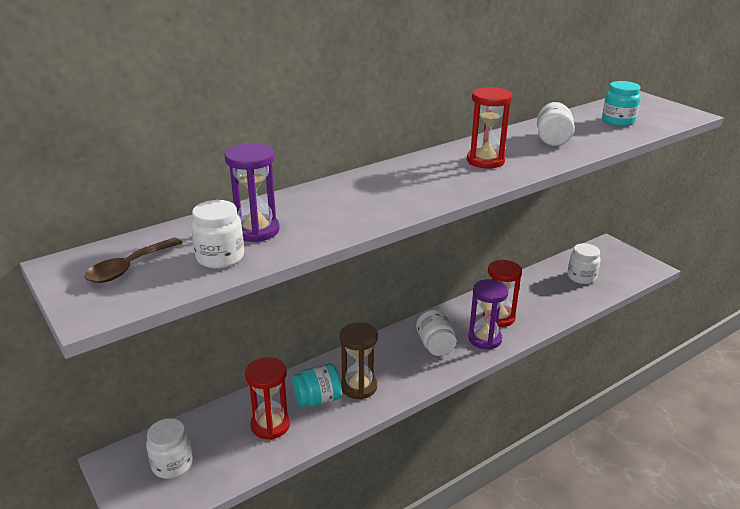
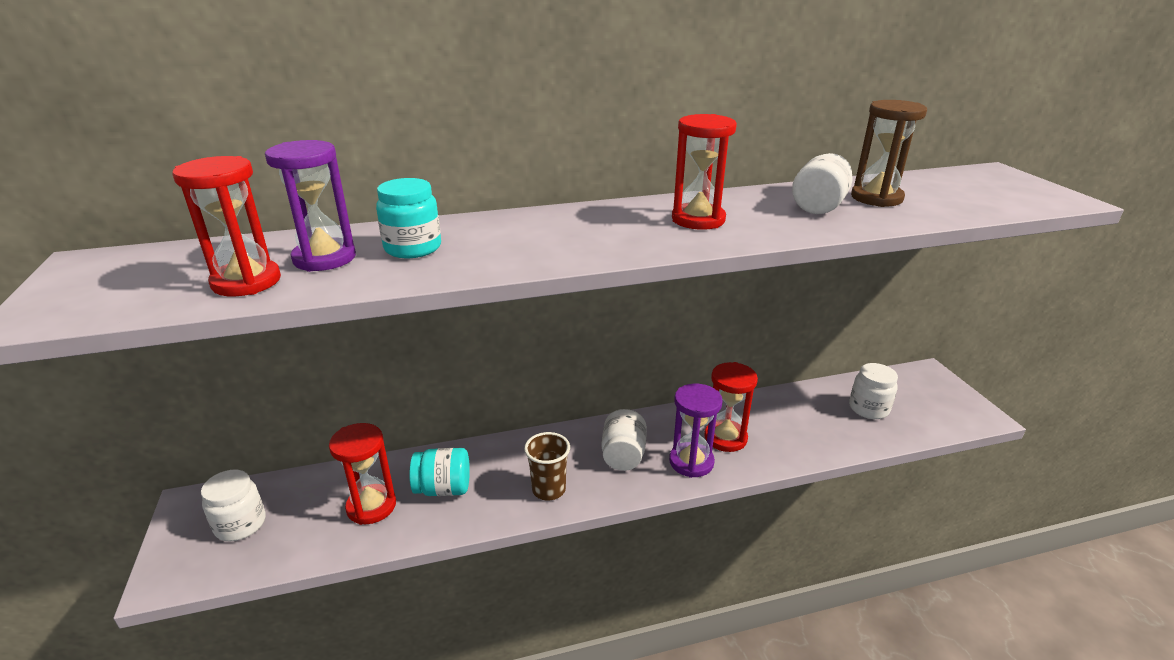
camera: 20 degrees right, 0 degrees up
(128, 268) = (140, 276): brown spoon -> none
(220, 257) = (246, 282): white jar -> red hourglass
(359, 387) = (499, 485): brown hourglass -> brown hourglass (876, 198)
(397, 381) = (549, 490): none -> brown cup
(618, 121) = (939, 195): turquoise jar -> turquoise jar (413, 248)

